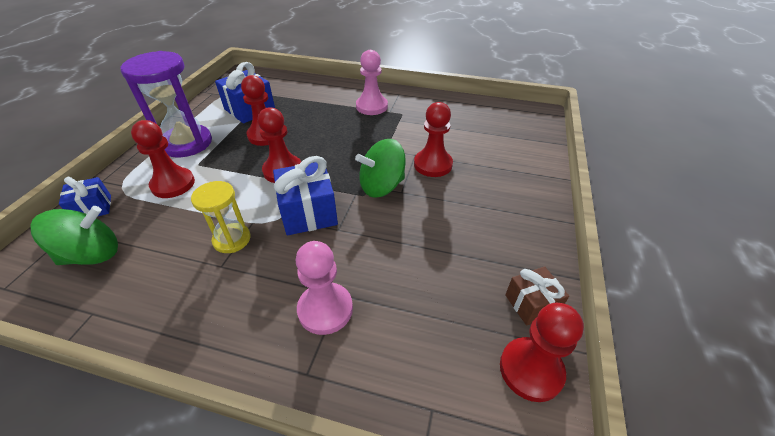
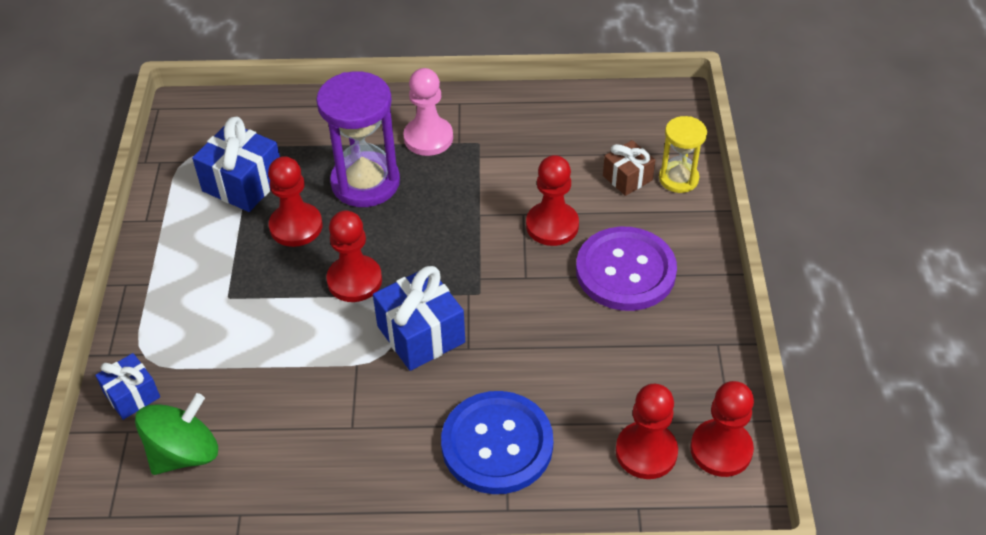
camera: 15 degrees left, 5 degrees up
(173, 184) = (215, 336): red pawn -> red pawn (646, 452)
(187, 143) = (187, 266): purple hourglass -> purple hourglass (365, 182)
(232, 239) = (345, 392): yellow hourglass -> yellow hourglass (678, 179)
(325, 309) = (497, 444): pink pawn -> blue button
(381, 186) = (497, 275): green spinning top -> none
(478, 202) = (625, 271): none -> purple button
(531, 304) = (710, 384): brown gift -> brown gift (627, 178)

